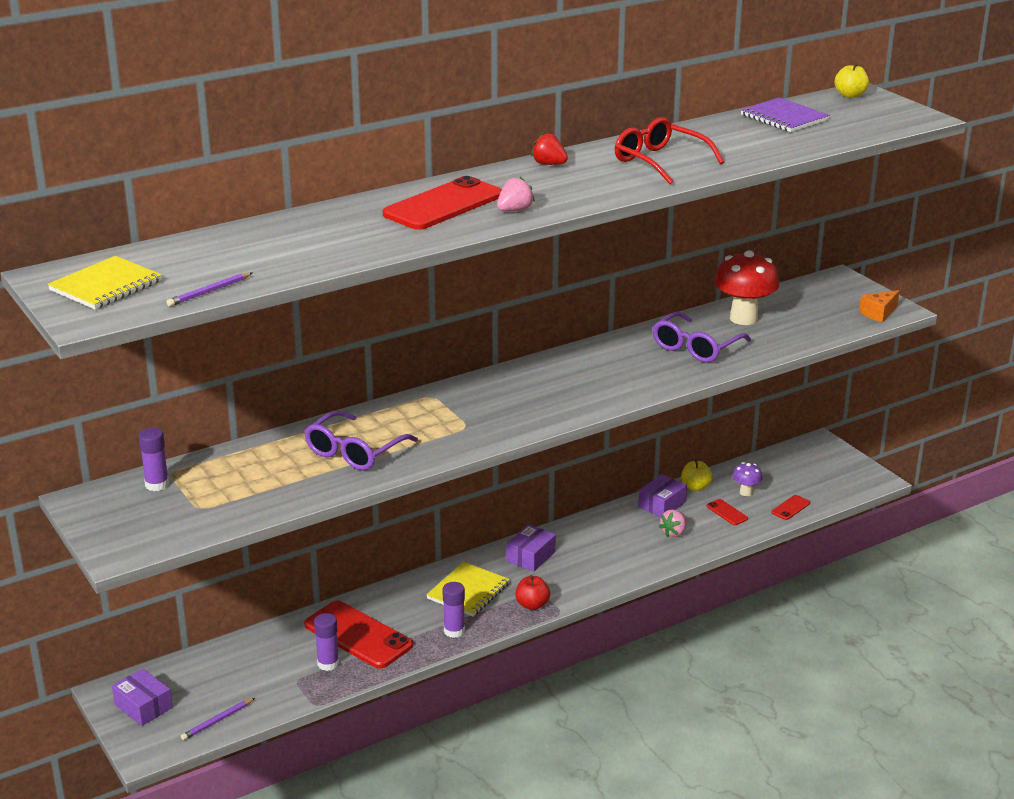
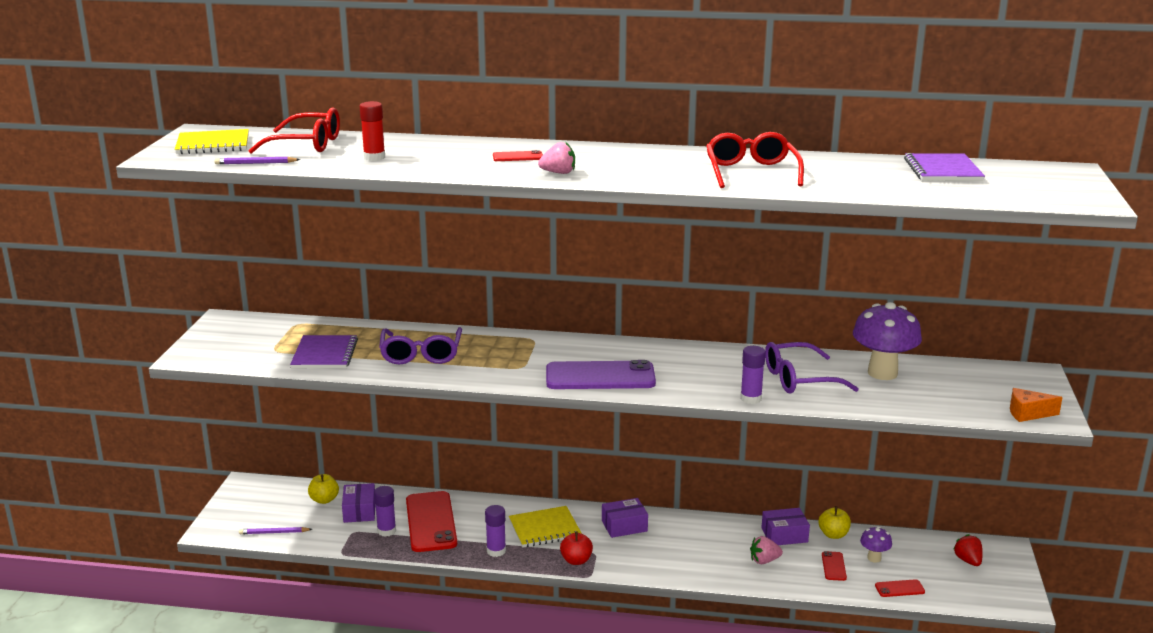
camera: 40 degrees right, 5 degrees down
(143, 706) = (249, 502): purple box -> purple box (359, 511)
(157, 484) = (276, 327): purple glue stick -> purple glue stick (751, 398)
(209, 254) = (307, 144): none -> red glasses
(260, 490) = (324, 354): none -> purple notebook
(313, 247) = (374, 157): none -> red glue stick
(354, 452) = (421, 354): purple glasses -> purple glasses turned 75 degrees counterclockwise
(443, 205) = (517, 157): red phone -> red phone, size x0.44
(545, 408) = (600, 377): none -> purple phone
(549, 164) = (657, 153): red strawberry -> red strawberry (968, 561)
(743, 318) = (882, 373): red mushroom -> purple mushroom
(850, 95) = (1053, 170): yellow apple -> yellow apple (324, 500)

